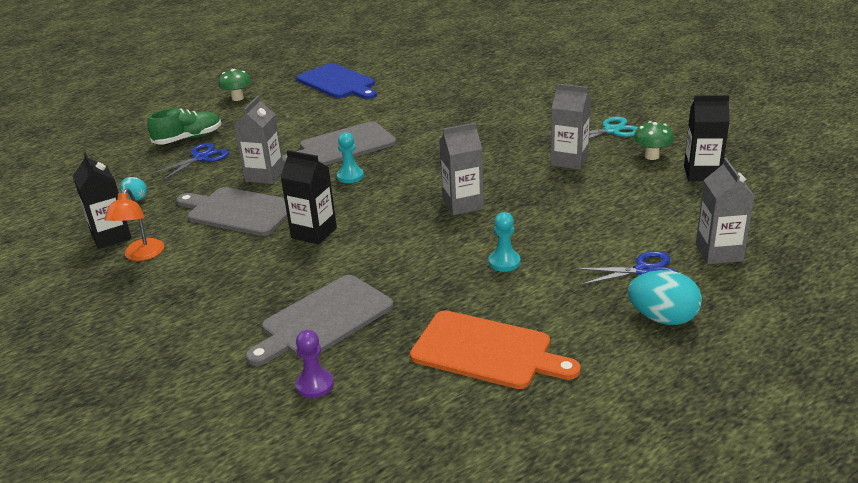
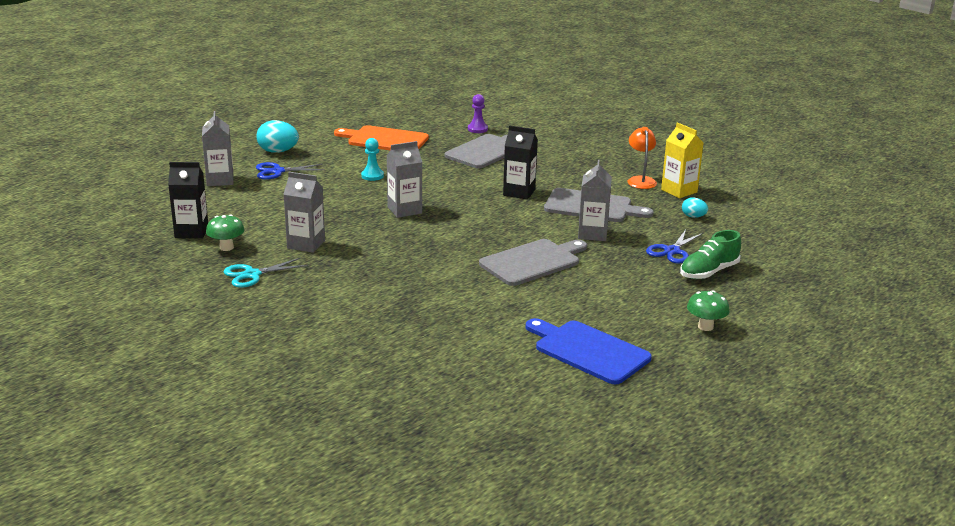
camera: 170 degrees right, 5 degrees down
(111, 236) = (679, 191): black carton -> yellow carton
(350, 176) = (511, 232): turquoise pawn -> none

